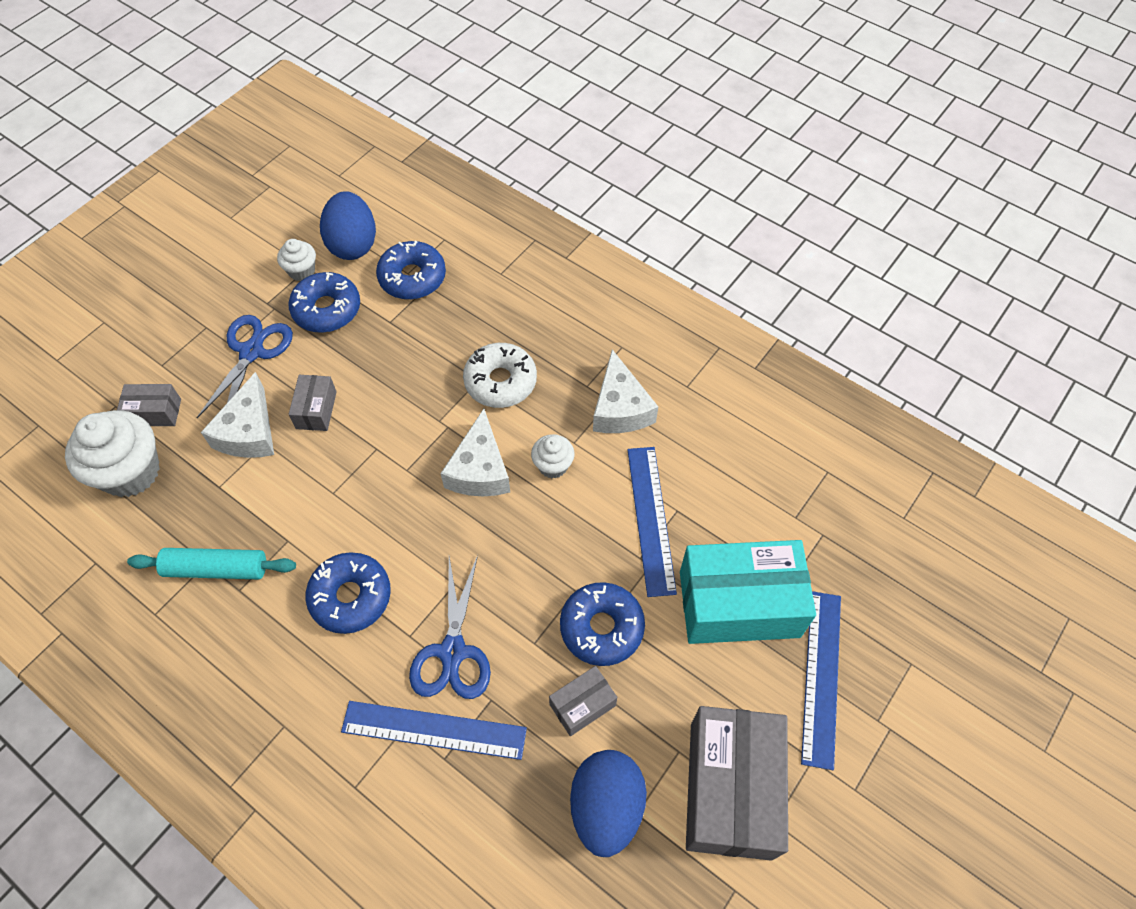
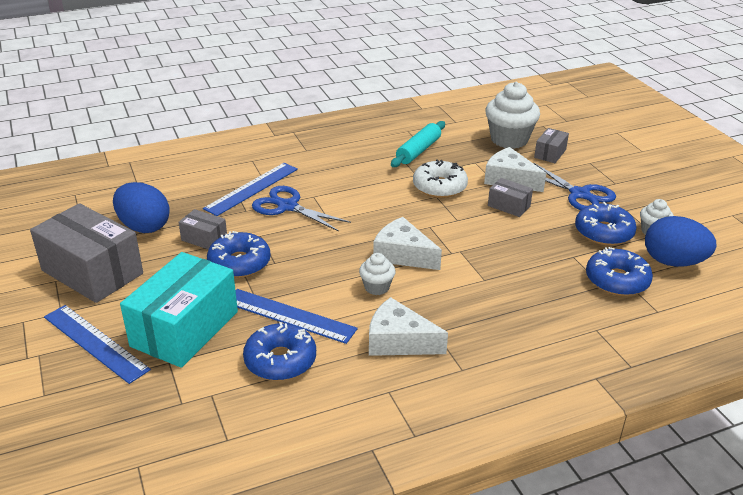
camera: 120 degrees right, 25 degrees down
(351, 597) = (358, 184): blue donut -> blue donut (280, 360)
(500, 381) = (474, 289): white donut -> white donut (439, 187)
(582, 705) = (204, 239): grey box -> grey box turned 60 degrees counterclockwise

